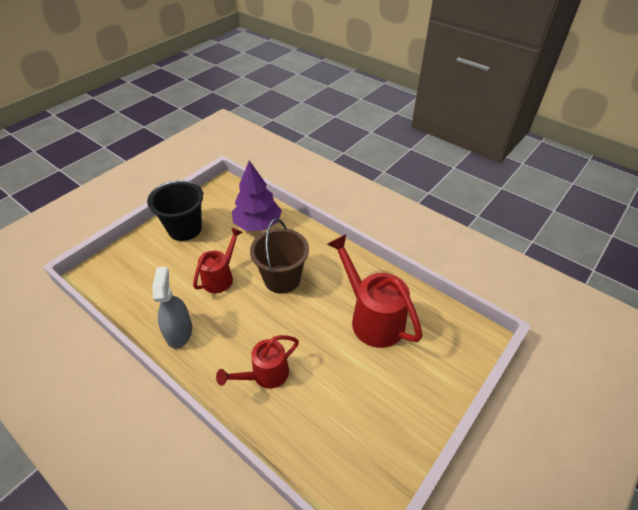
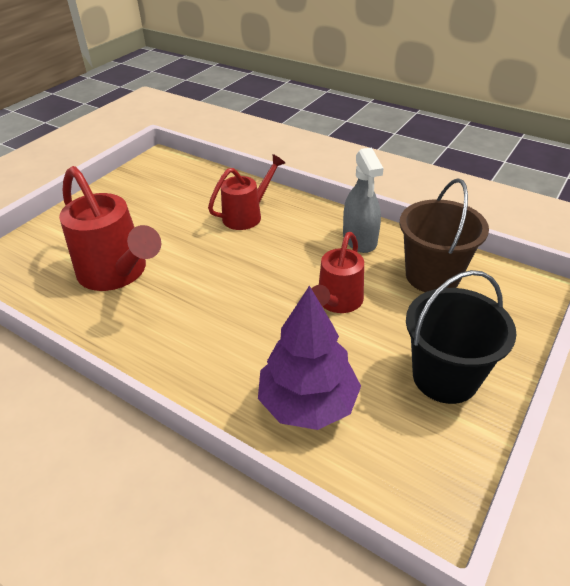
camera: 175 degrees right, 5 degrees down
(282, 279) = (243, 308): brown bucket -> brown bucket (432, 276)

